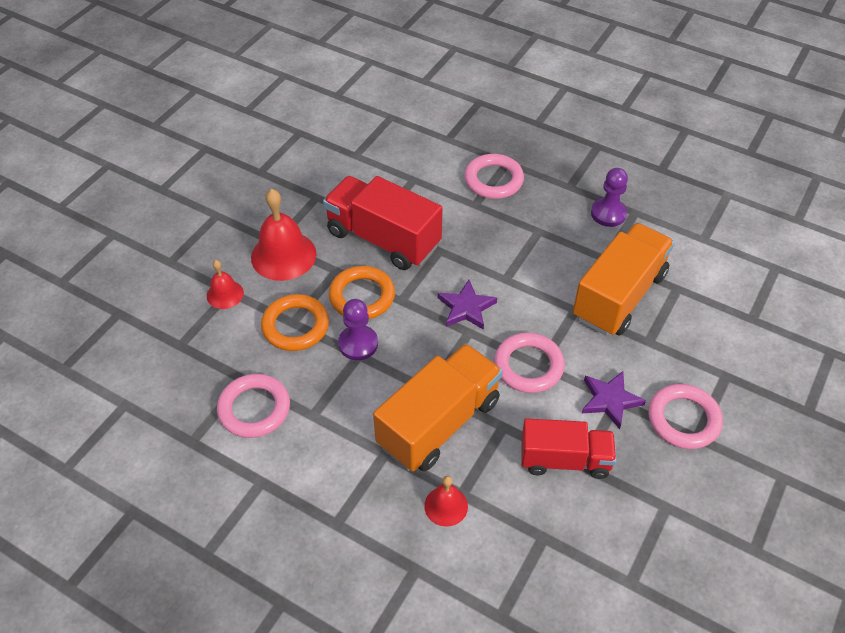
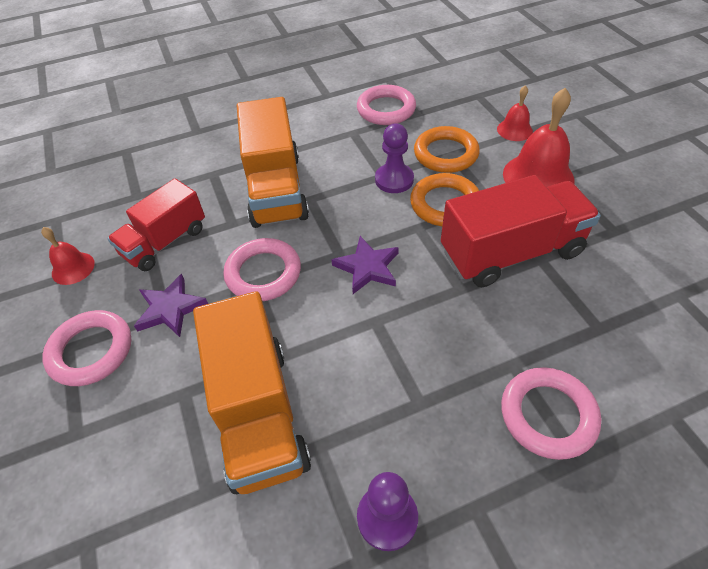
camera: 130 degrees right, 0 degrees up
(446, 506) = (214, 162): red bell -> red bell (73, 268)

